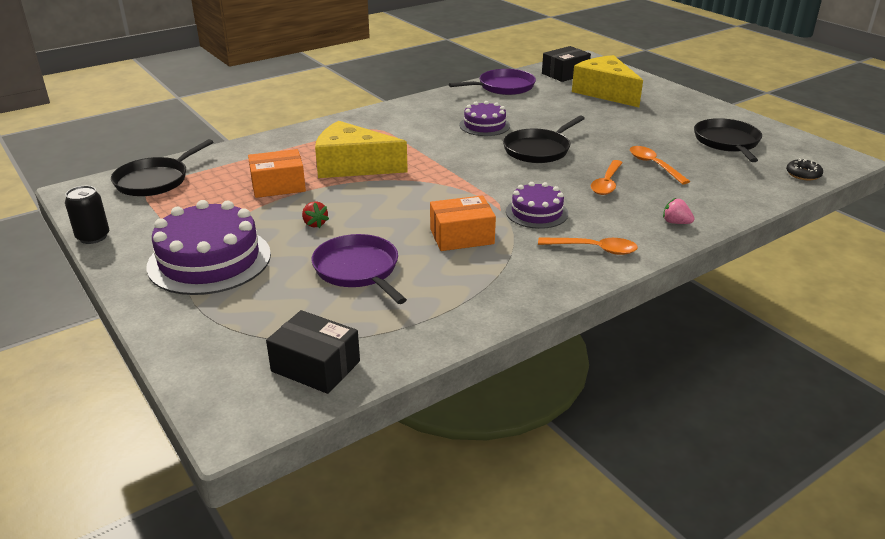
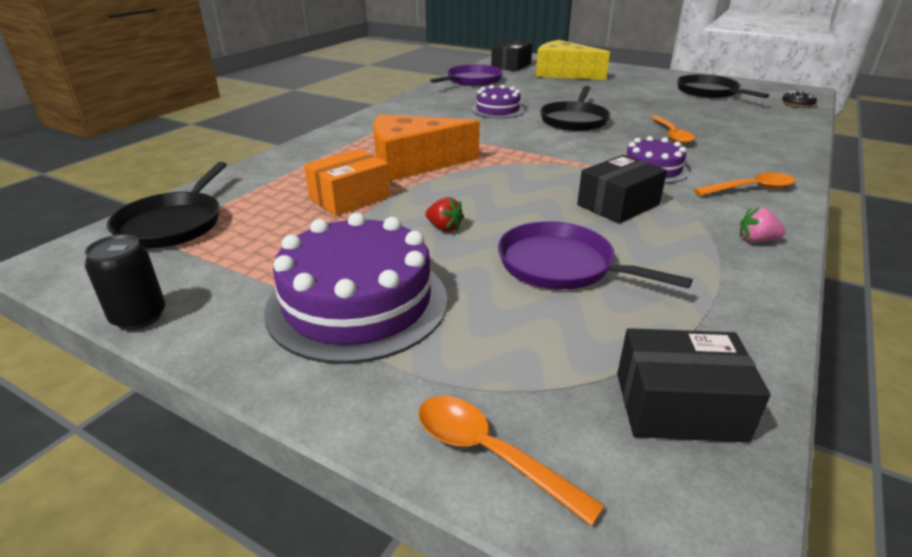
camera: 25 degrees left, 0 degrees up
(352, 166) = (413, 163): yellow cheese -> orange cheese
(461, 236) = (618, 205): orange box -> black box
(654, 165) = (685, 116): orange spoon -> orange spoon (490, 454)
(676, 222) = (775, 154): pink strawberry -> pink strawberry (756, 240)

